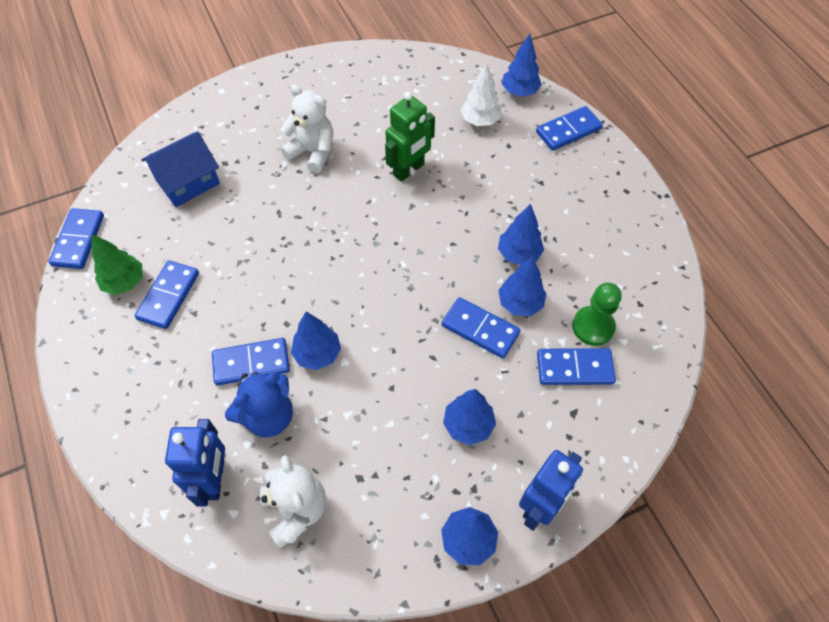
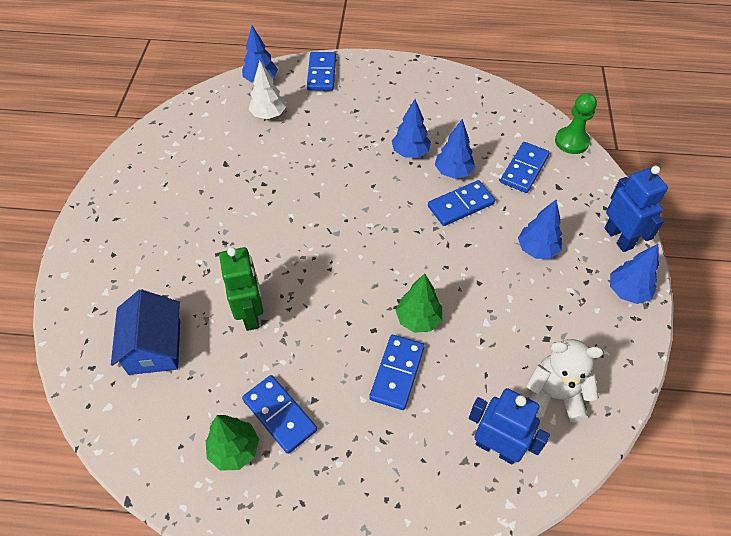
camera: 60 degrees left, 5 degrees down
(78, 240) = (146, 478): blue domino -> none
(268, 416) = (457, 381): blue teddy bear -> none
(312, 152) = (205, 235): white teddy bear -> none
(317, 354) = (418, 319): blue tree -> green tree
(409, 170) = (280, 179): green robot -> green robot (251, 314)
(593, 327) = (497, 144): green pawn -> green pawn (571, 141)

